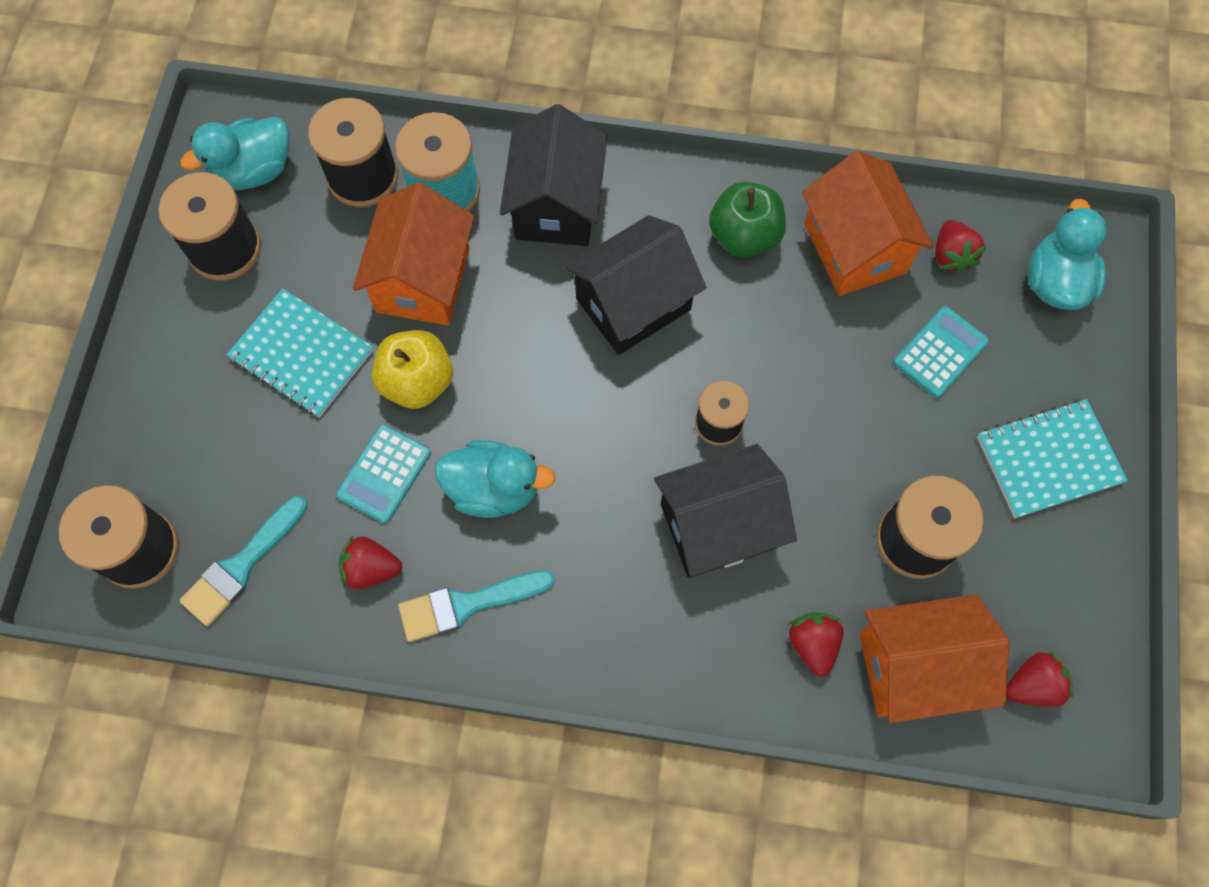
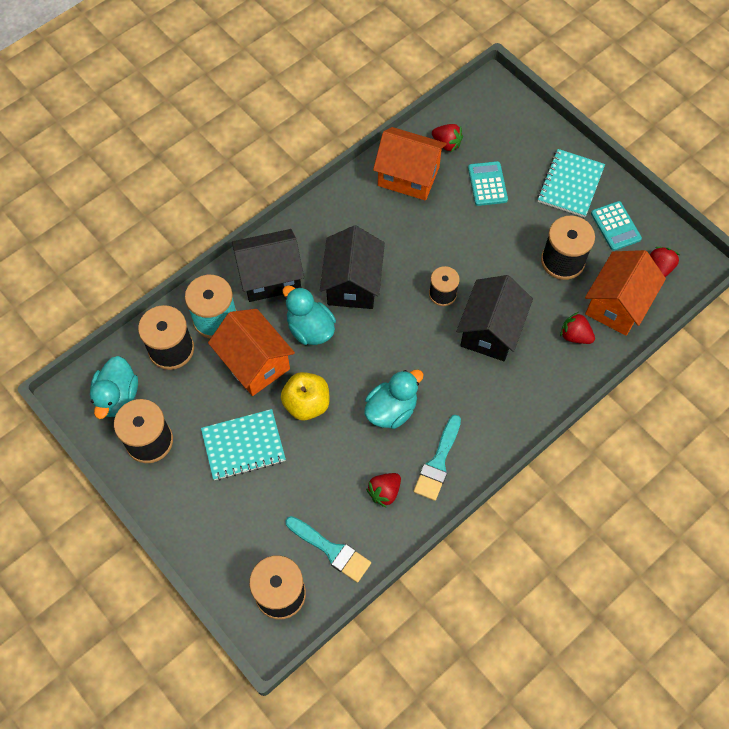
camera: 50 degrees left, 5 degrees down
(242, 565) = (331, 550): turquoise brush -> turquoise brush turned 45 degrees counterclockwise
(384, 474) = (341, 452): turquoise calculator -> turquoise calculator (615, 226)
(556, 205) = (270, 277): black house -> black house turned 60 degrees counterclockwise
(744, 236) = (361, 213): green apple -> none
(1055, 282) = (494, 117): turquoise duck -> turquoise duck (310, 329)

